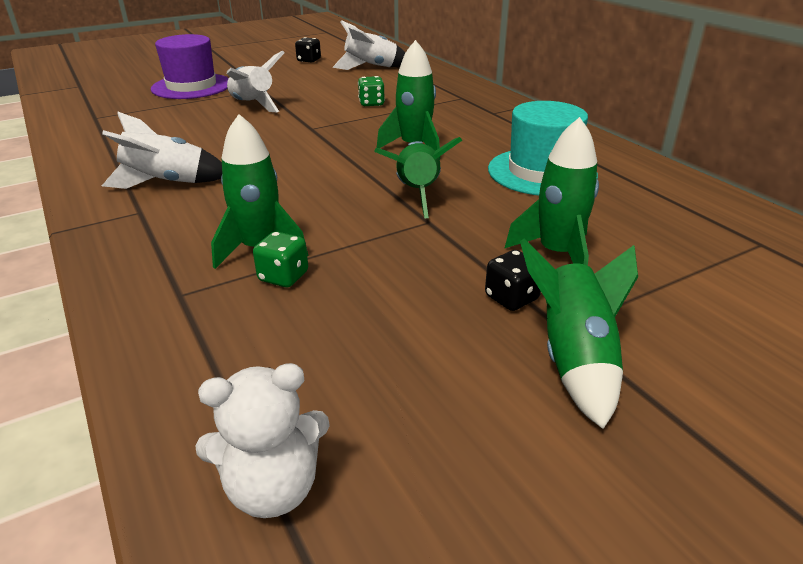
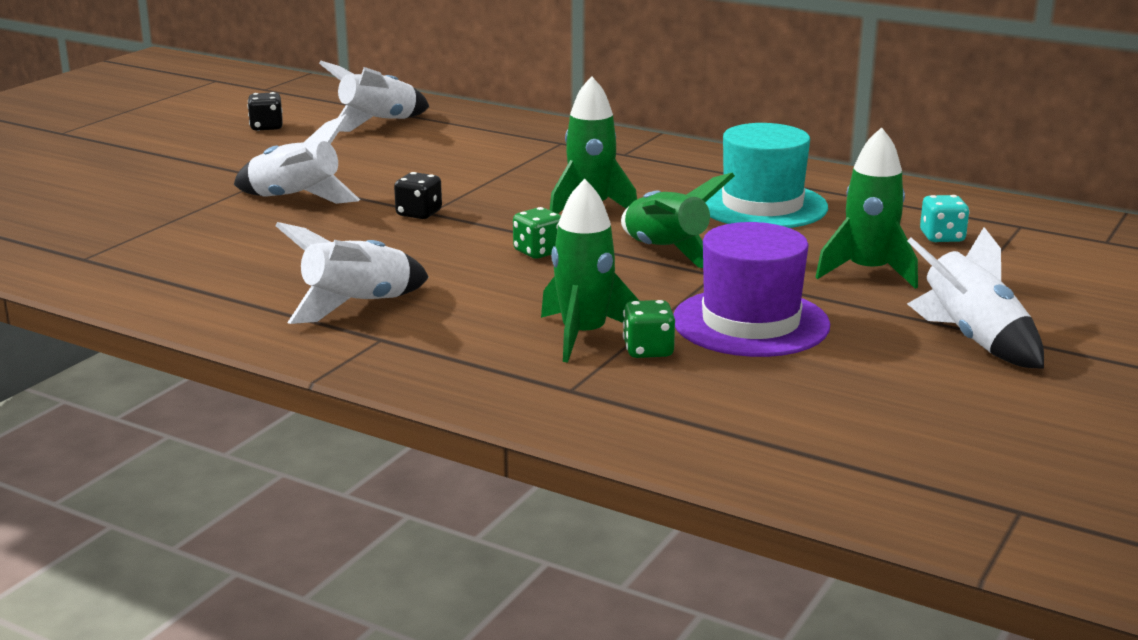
camera: 30 degrees left, 10 degrees down
(191, 86) = (151, 192): purple hat -> purple hat (750, 323)
(273, 487) = (864, 468): white teddy bear -> none
(371, 103) = (457, 169): green dice -> green dice (538, 252)
(511, 298) = (874, 313): black dice -> black dice (419, 214)
(574, 359) = (973, 339): green rocket -> white rocket
(667, 236) = (942, 237): none -> turquoise dice

